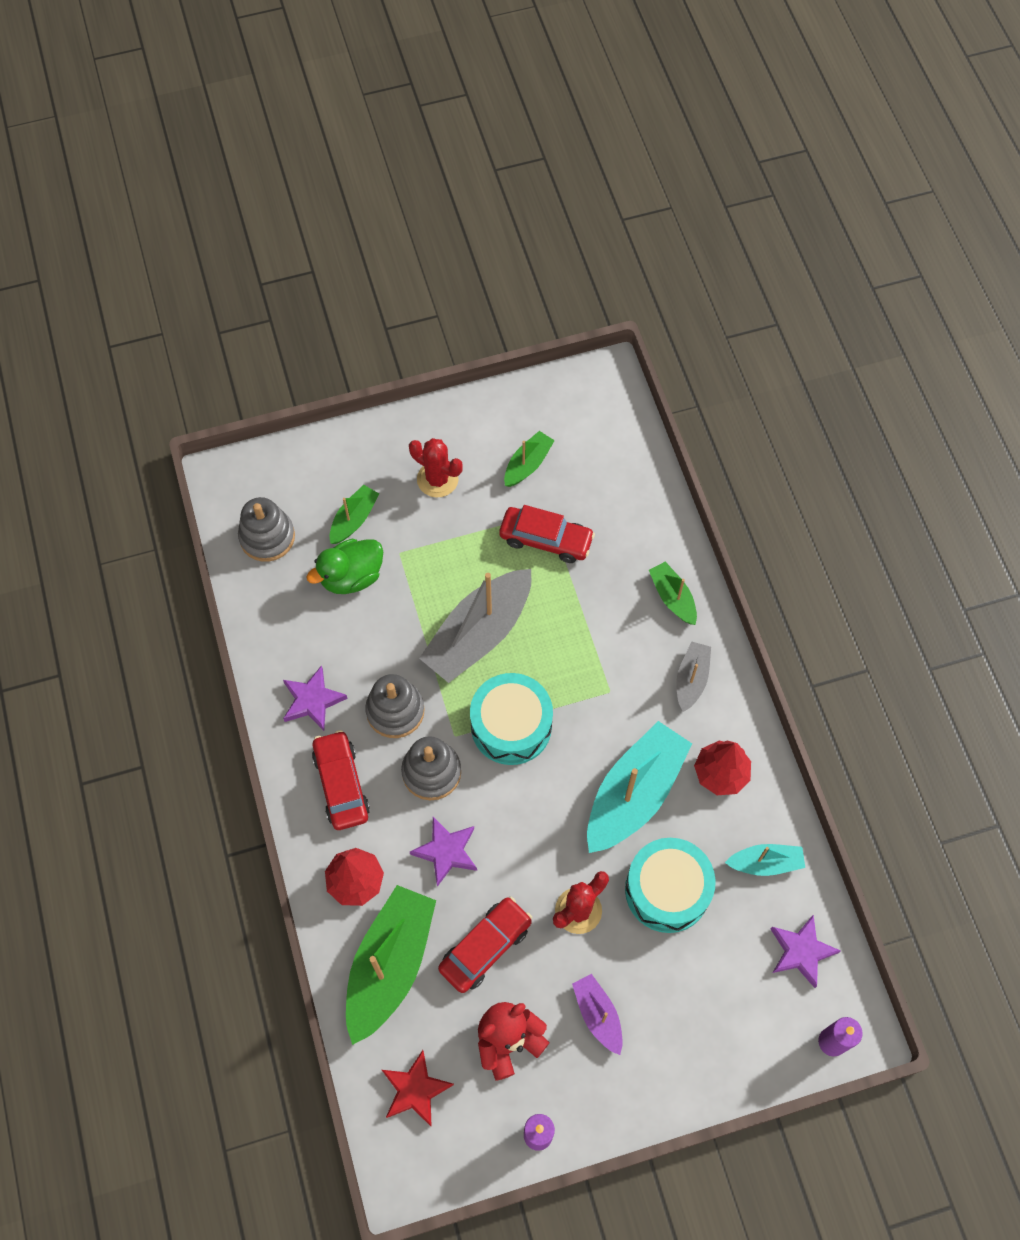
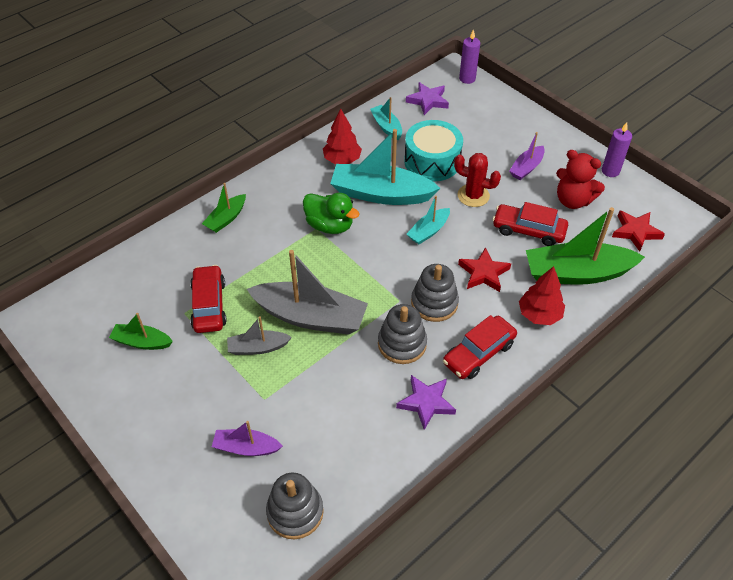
camera: 115 degrees left, 15 degrees down
(351, 576) = (303, 424): green duck -> green duck (330, 225)
(354, 519) = (246, 447): green boat -> purple boat
(437, 479) = (180, 400): red cactus -> none
(446, 852) = (483, 273): purple star -> red star
(511, 726) = (372, 271): turquoise drum -> none
(543, 821) = (428, 231): none -> turquoise boat
(691, 679) = (284, 191): grey boat -> grey boat (258, 348)

